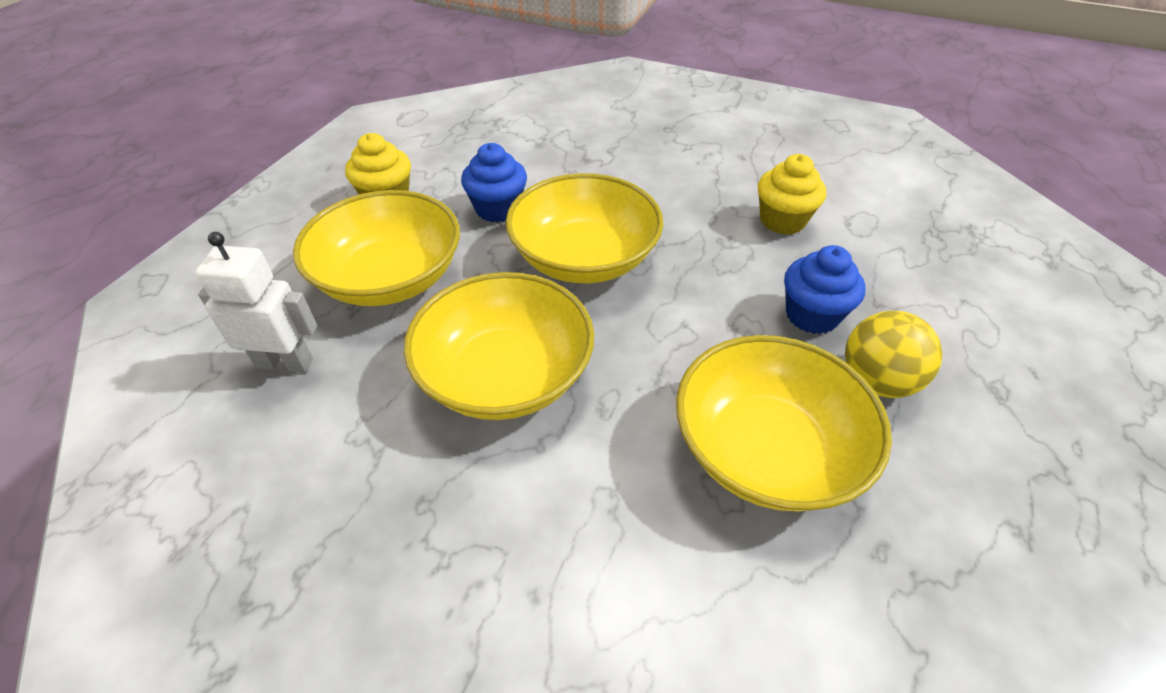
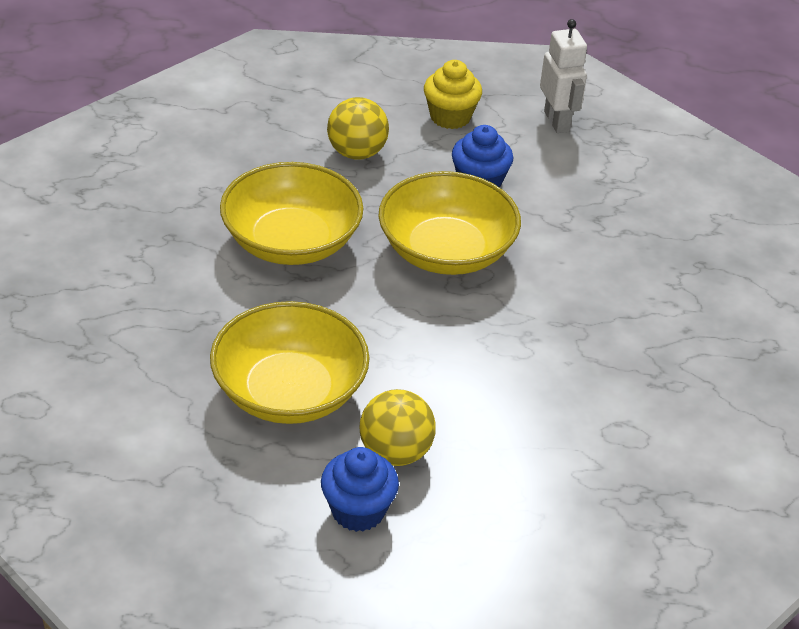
camera: 65 degrees right, 5 degrees down
(285, 363) = (247, 136): white robot -> white robot (557, 121)
(390, 278) = (357, 153): yellow bowl -> yellow ball
(782, 220) = (588, 373): yellow cupcake -> none
(812, 315) = (456, 405): blue cupcake -> blue cupcake (358, 511)

